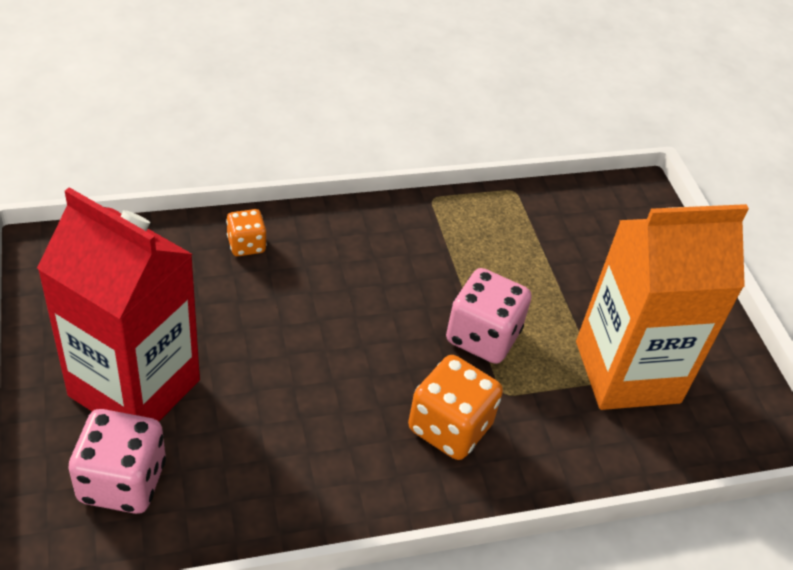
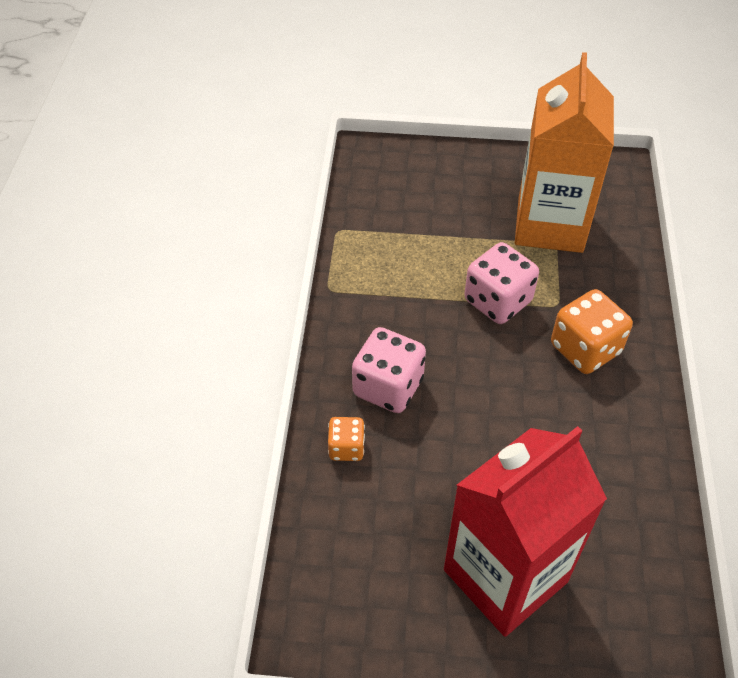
camera: 65 degrees left, 5 degrees up
(122, 481) = (609, 601): pink dice -> pink dice (388, 387)

